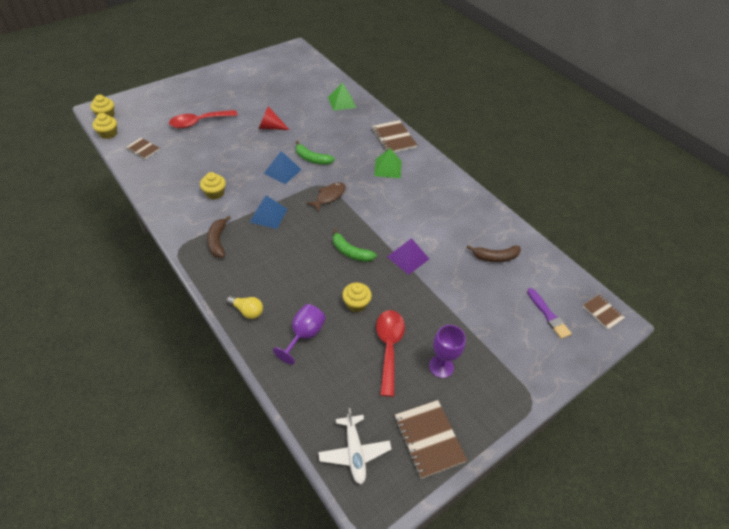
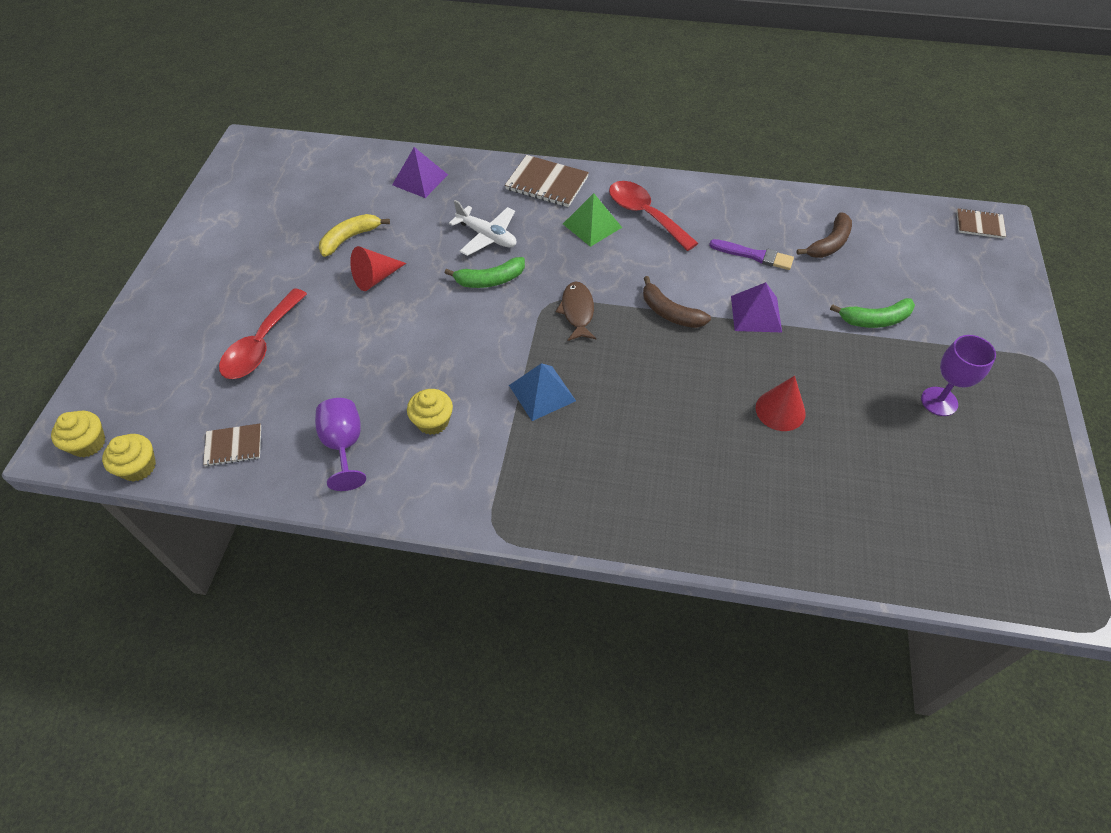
camera: 40 degrees left, 5 degrees up
(218, 241) = (529, 478): brown banana -> brown banana (670, 312)
(247, 311) = (687, 527): yellow light bulb -> none
(282, 106) = (350, 238): none -> yellow banana
(282, 171) = (477, 324): blue pyramid -> none
(304, 335) = (782, 494): purple goblet -> purple goblet (344, 445)
(342, 102) = (420, 179): green pyramid -> purple pyramid
(350, 252) = (693, 357): green banana -> green banana (875, 320)
(354, 452) = (992, 563): white plane -> white plane (487, 236)
(356, 303) = (780, 410): yellow cupcake -> red cone
(389, 347) = (872, 427): red spoon -> red spoon (645, 215)
(429, 439) = (1026, 483): brown notebook -> none
(548, 315) = (946, 265): purple brush -> purple brush (754, 255)

